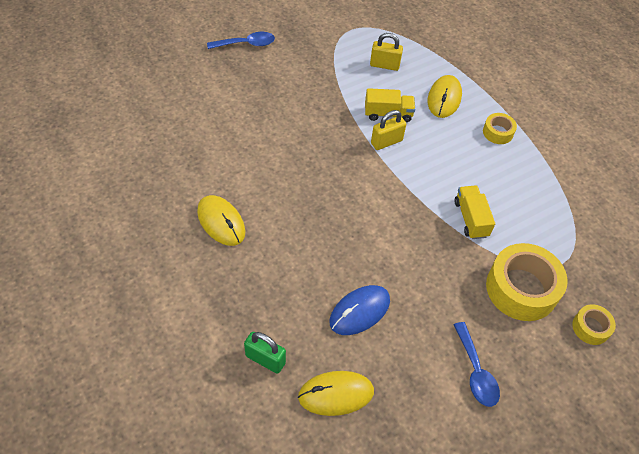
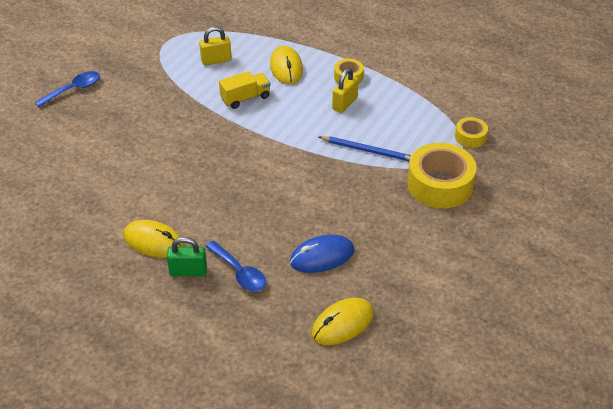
camera: 25 degrees left, 10 degrees down
(265, 359) = (267, 326): green padlock -> green padlock (188, 271)
(359, 311) = (322, 256): blue mouse -> blue mouse turned 45 degrees clockwise
(386, 142) = (259, 120): yellow padlock -> yellow padlock (344, 104)
(471, 219) = (368, 150): yellow truck -> blue pencil
(475, 371) = (441, 257): blue spoon -> blue spoon (239, 272)
(590, 327) = (508, 189): yellow tape -> yellow tape (470, 137)

